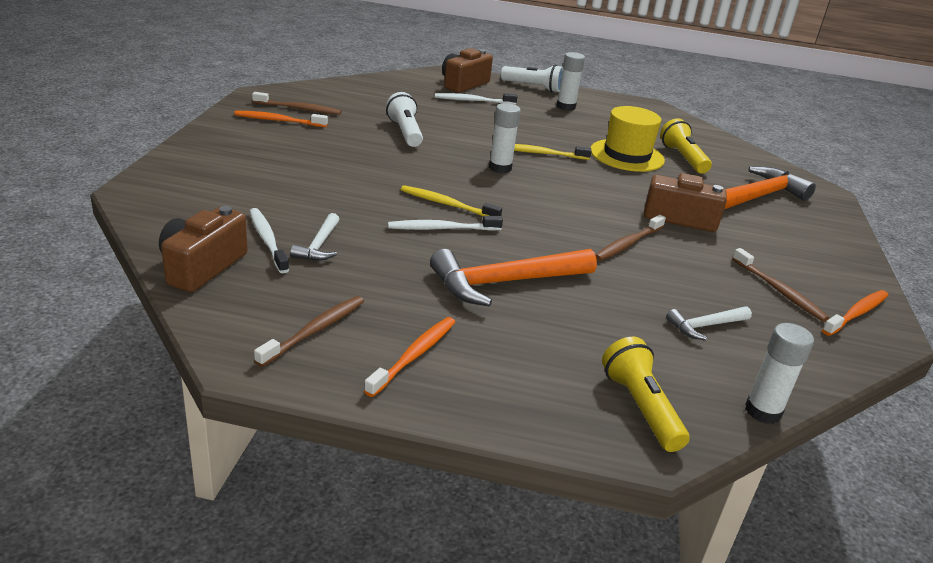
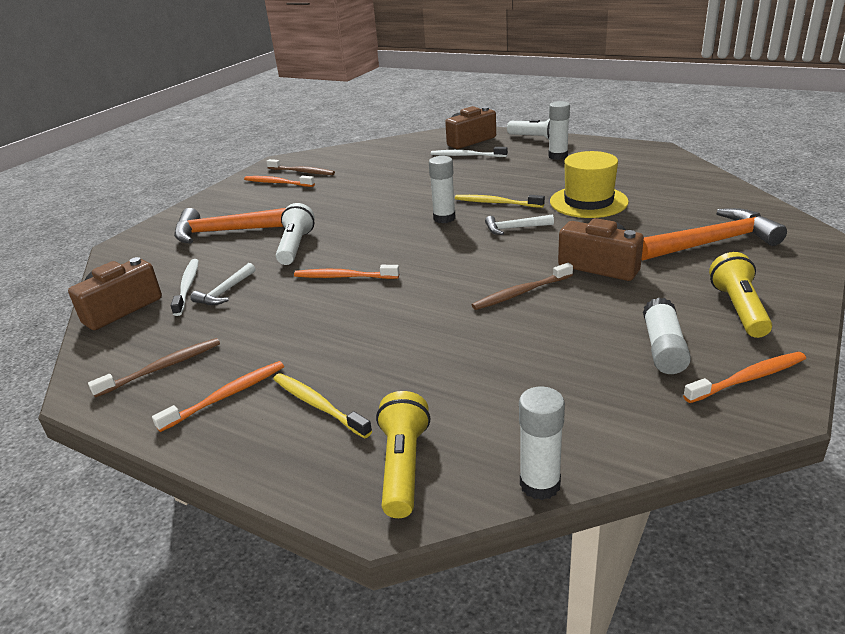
camera: 25 degrees right, 0 degrees up
(405, 132) = (379, 188): white flashlight -> white flashlight (295, 246)
(442, 228) = (344, 277): white toothbrush -> orange toothbrush
(447, 204) = (366, 254): yellow toothbrush -> yellow toothbrush (318, 405)
(505, 282) = (363, 330): orange hammer -> orange hammer (228, 231)
(683, 158) = (652, 203): yellow flashlight -> yellow flashlight (738, 309)
(705, 326) = (542, 383): white hammer -> white hammer (514, 228)
(779, 291) = (663, 348): brown toothbrush -> white glue stick

